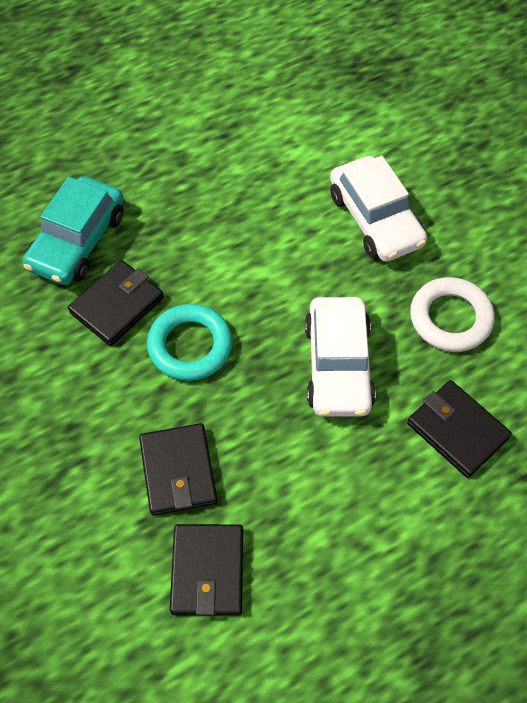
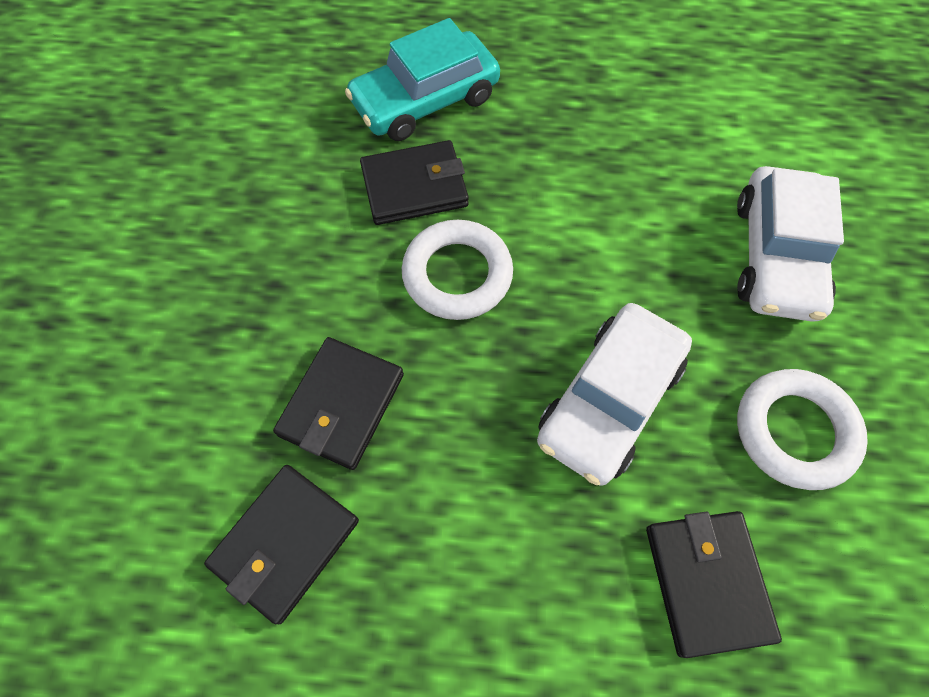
camera: 35 degrees right, 5 degrees up
(190, 346) = (457, 274): turquoise ring -> white ring

